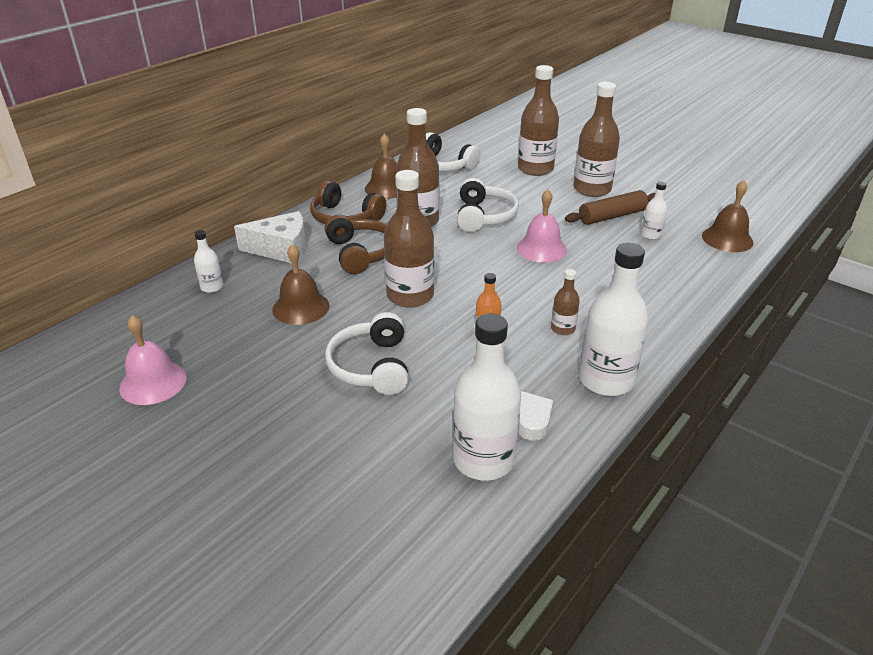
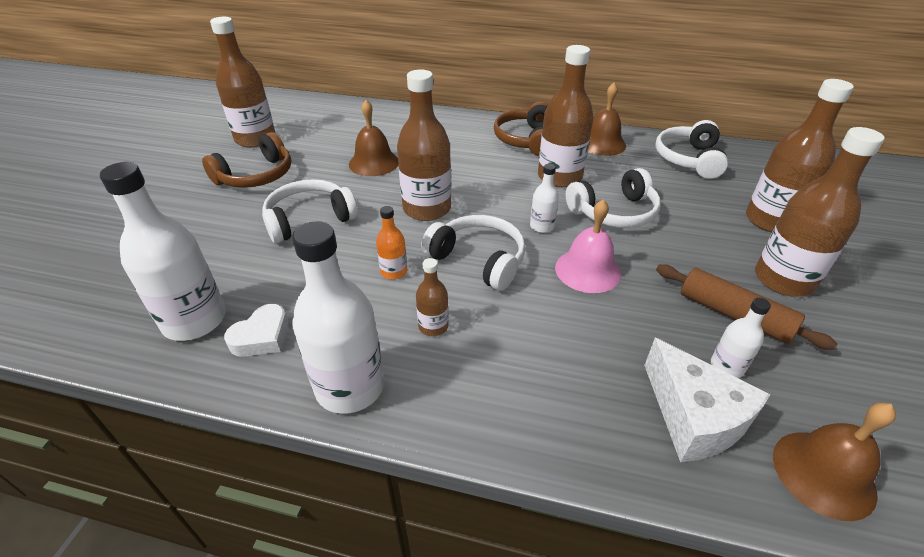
camera: 65 degrees right, 5 degrees up
(153, 382) = (255, 139): pink bell -> brown bottle
(212, 287) = (377, 121): white bottle -> white bottle (542, 226)
(281, 249) = (450, 129): white cheese -> white cheese (694, 417)
(361, 253) = (475, 164): brown headphones -> brown headphones (256, 176)
(499, 289) = (478, 260): none -> white headphones

